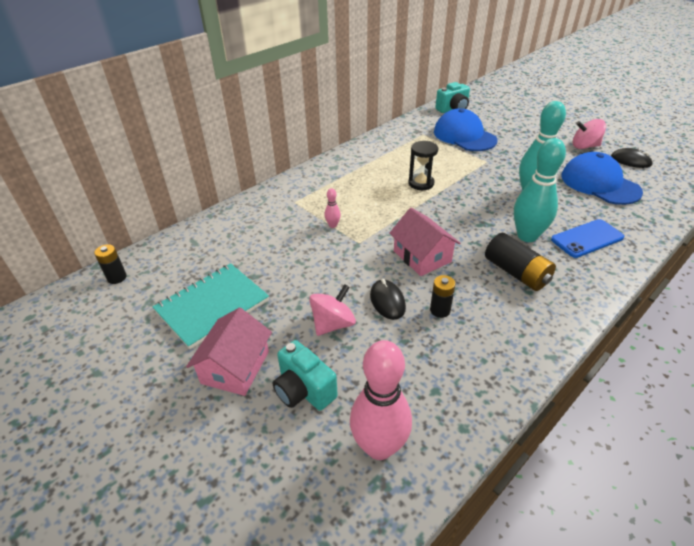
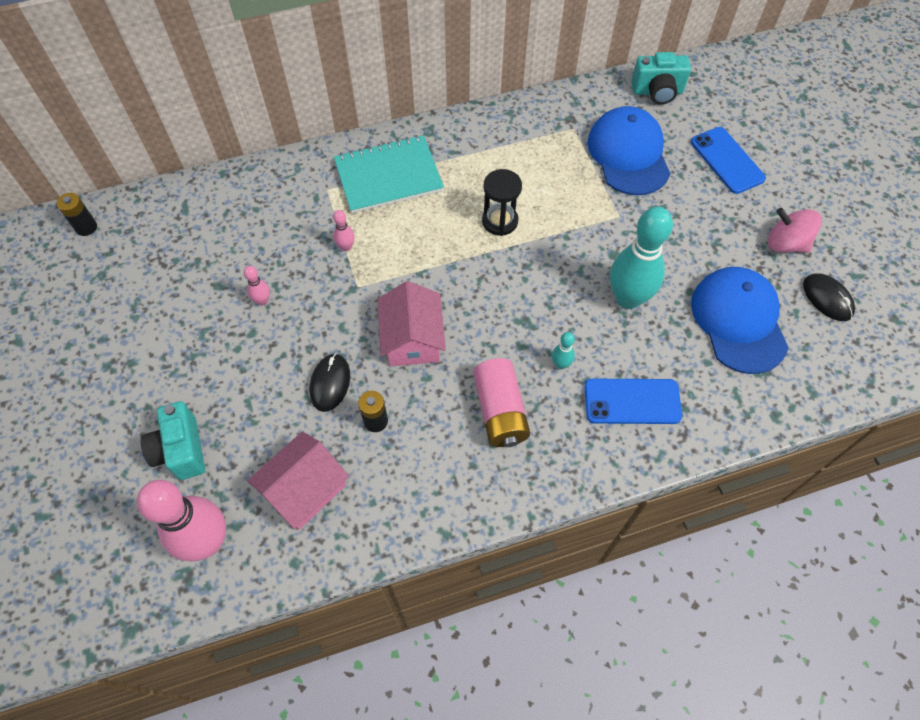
camera: 25 degrees right, 20 degrees up
(212, 306) = (156, 308): turquoise notebook -> turquoise notebook (388, 176)
(235, 367) = (136, 394): pink house -> pink house (304, 489)
(296, 273) = (262, 301): none -> pink bowling pin
(333, 324) = (256, 386): pink spinning top -> none
(516, 273) = (500, 411): black battery -> pink battery
(518, 124) = (727, 160): none -> blue phone
(527, 236) = (560, 364): turquoise bowling pin -> turquoise bowling pin, size x0.42

